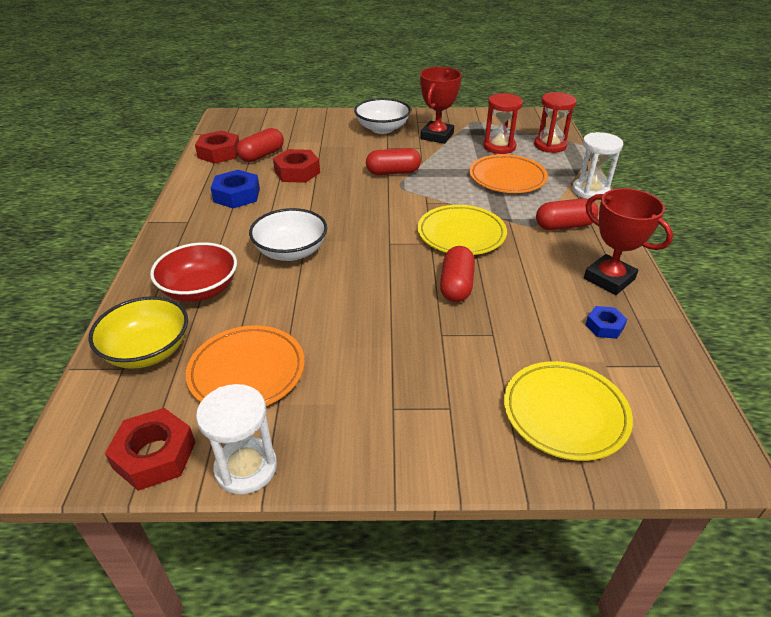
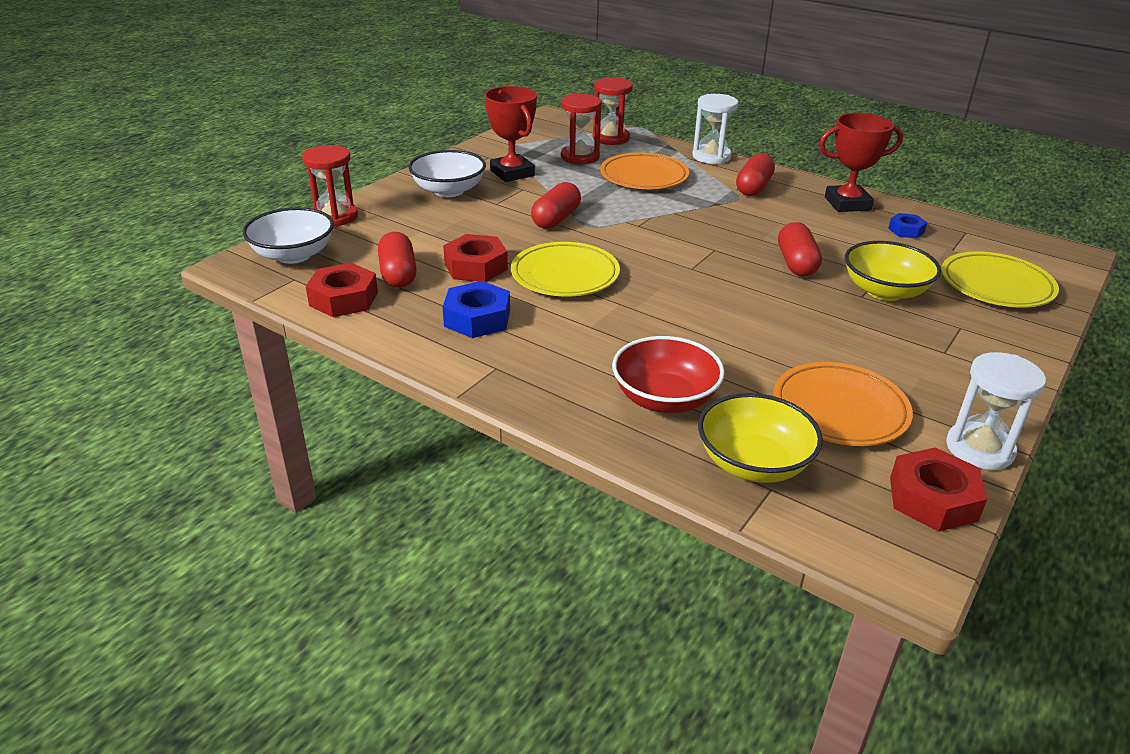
camera: 55 degrees left, 5 degrees down
(291, 252) = (647, 323): white bowl -> white bowl (293, 255)
(306, 115) = (335, 217): none -> red hourglass
(456, 285) = (796, 263): red capsule -> red capsule turned 45 degrees clockwise
(461, 234) = (716, 231): yellow plate -> yellow plate (565, 275)
(465, 345) = (884, 291): none -> yellow bowl

